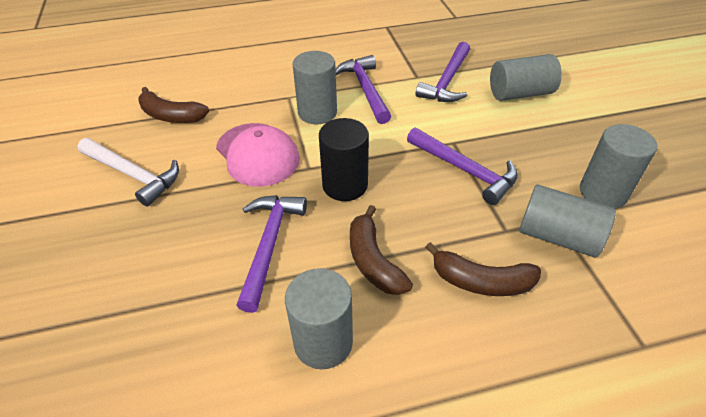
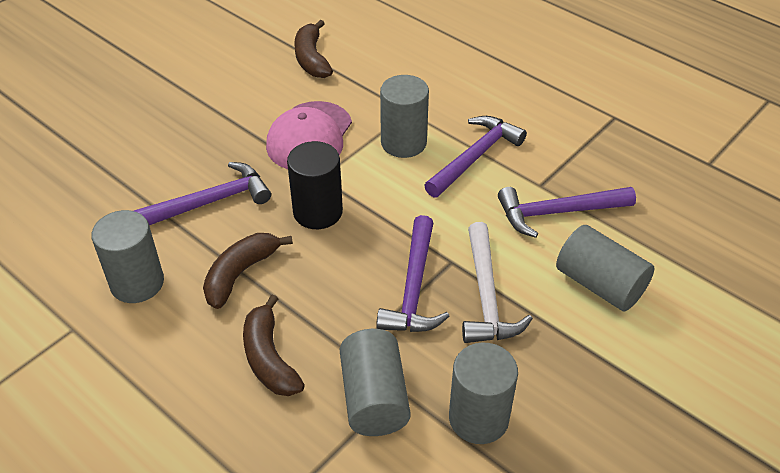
camera: 55 degrees right, 0 degrees up
(133, 175) = (224, 83): white hammer -> white hammer (486, 296)

